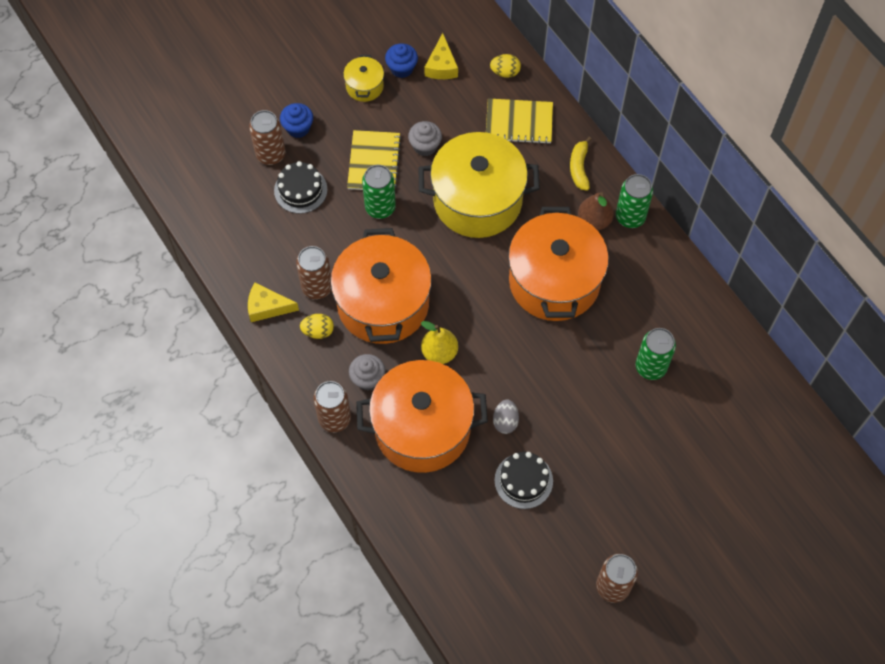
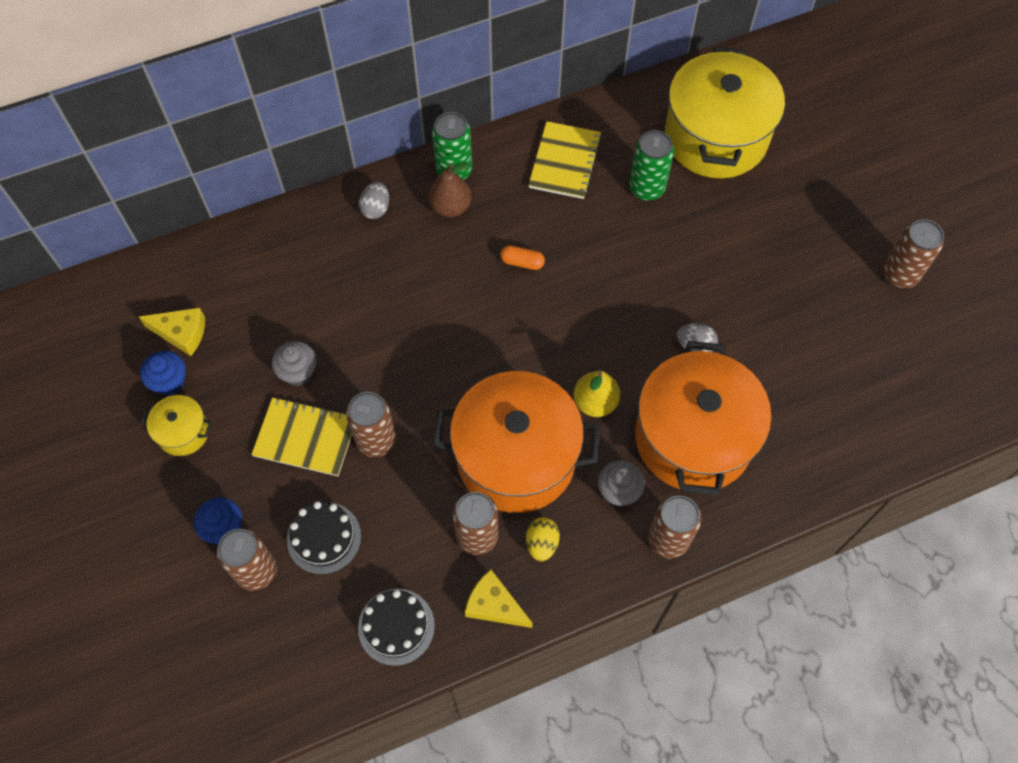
camera: 80 degrees left, 0 degrees up
(267, 307) = (494, 605): yellow cheese -> yellow cheese turned 105 degrees clockwise
(380, 207) = (376, 440): green can -> brown can
(477, 200) = (393, 325): yellow pot -> yellow pot (716, 137)
(505, 72) = (215, 262): yellow egg -> none
(519, 122) = (294, 260): yellow notebook -> yellow notebook (565, 162)
(523, 480) = (770, 339): black cake -> black cake (396, 626)
(554, 281) = (522, 262): orange pot -> orange capsule
(579, 168) = (376, 208): yellow banana -> grey egg

